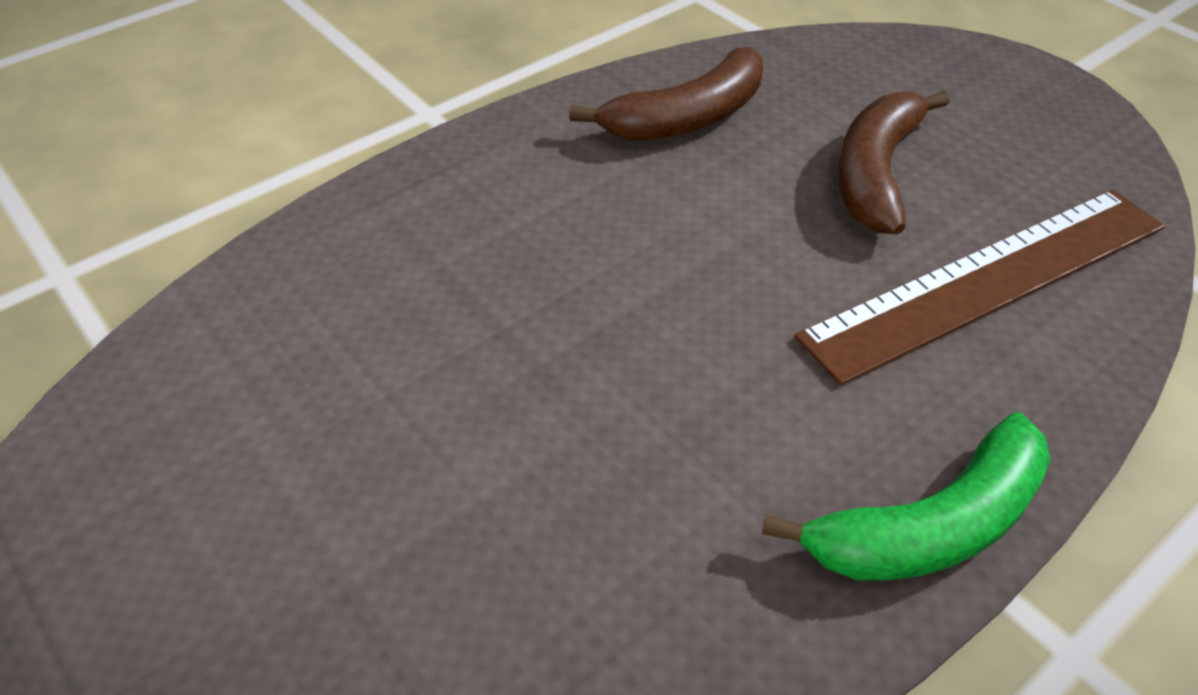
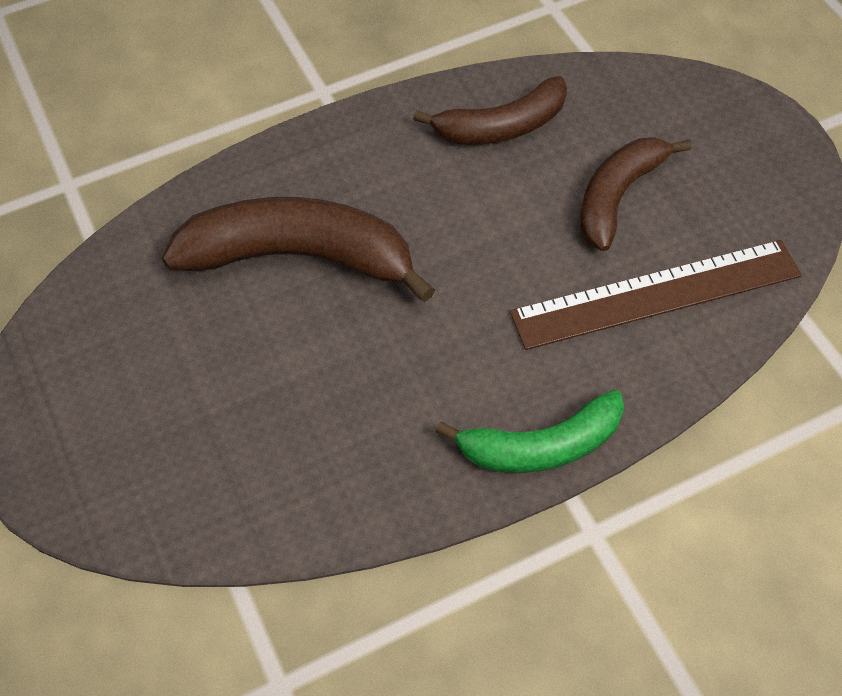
camera: 15 degrees right, 10 degrees up
(453, 315) = (301, 258): none -> brown banana

